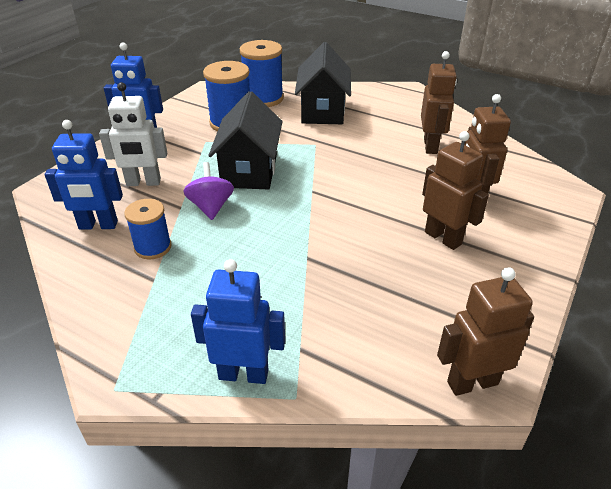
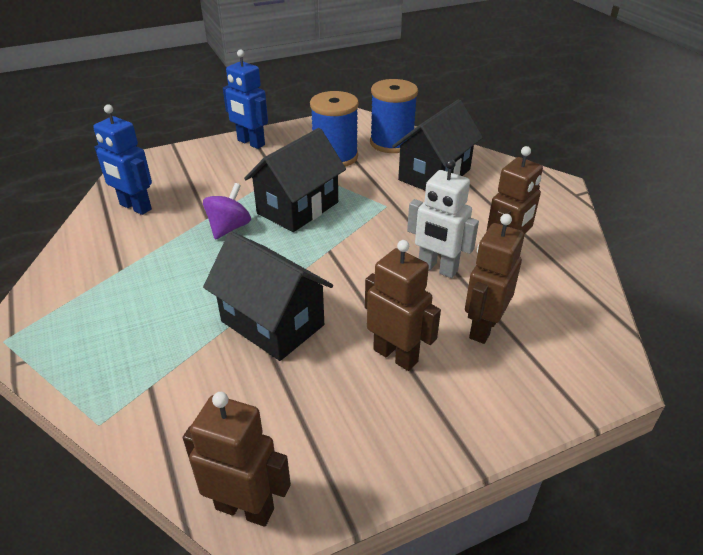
camera: 35 degrees right, 0 degrees up
(143, 183) = (205, 185): white robot -> white robot (437, 268)
(153, 247) = (149, 243): blue spool -> none
(243, 374) = (88, 381): blue robot -> none
(336, 258) = (272, 323): none -> black house
(443, 238) = (396, 355): brown robot -> brown robot turned 45 degrees counterclockwise

